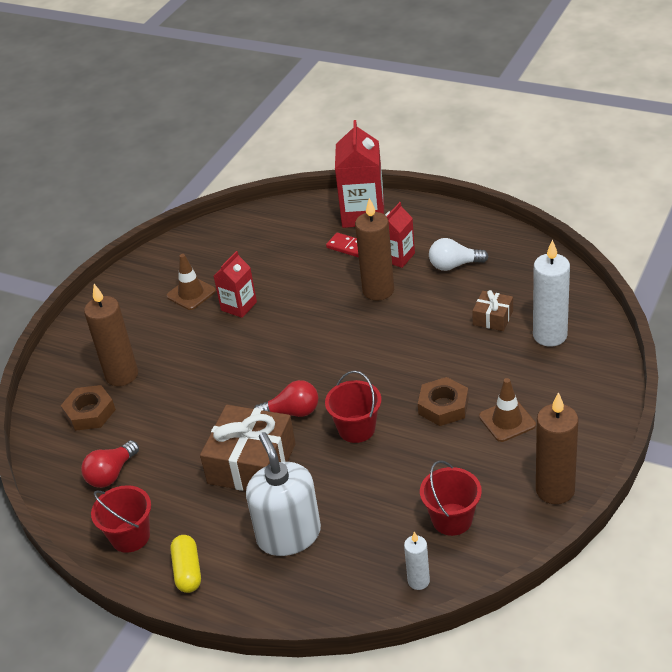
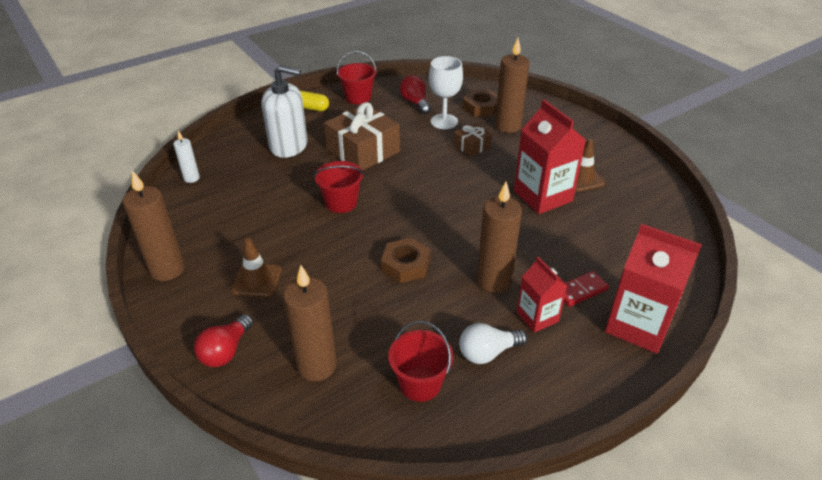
camera: 115 degrees right, 0 degrees up
(143, 428) = (444, 121): none -> white goblet
(239, 306) = (543, 196): red carton -> red carton, size x1.70
(292, 412) = (391, 181): red light bulb -> red light bulb (226, 351)
(443, 406) = (312, 254): brown nut -> brown nut (405, 265)
(452, 519) = (213, 210): red bucket -> red bucket (420, 384)
(454, 265) = (488, 352): white light bulb -> white light bulb turned 135 degrees counterclockwise
(493, 318) = (382, 338): brown gift -> brown gift (472, 146)
(550, 335) = (317, 366): white candle -> brown candle

